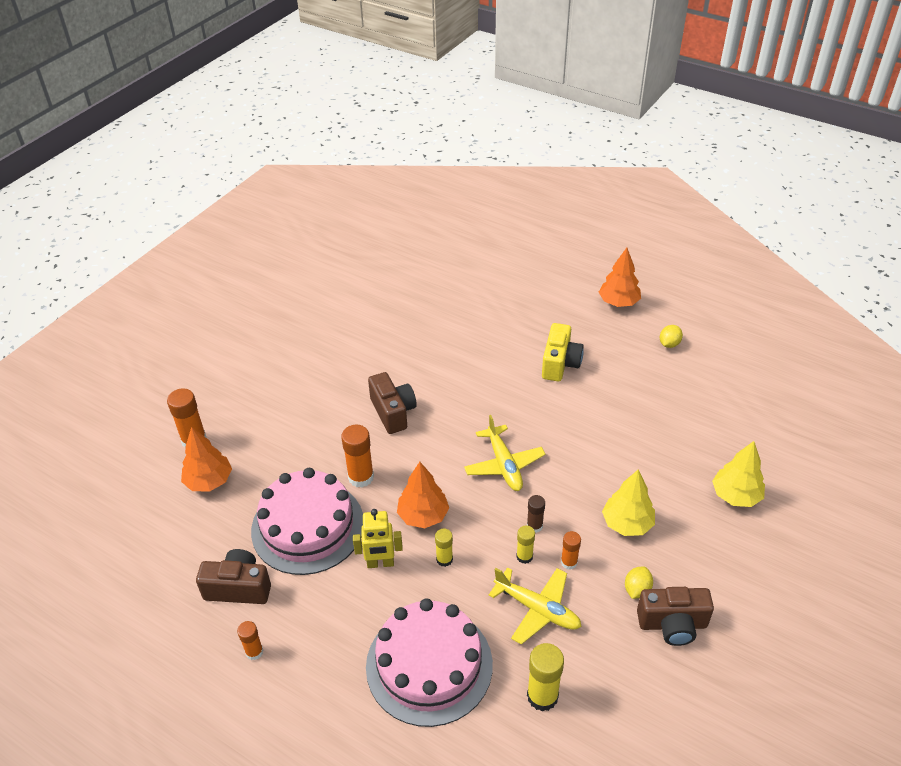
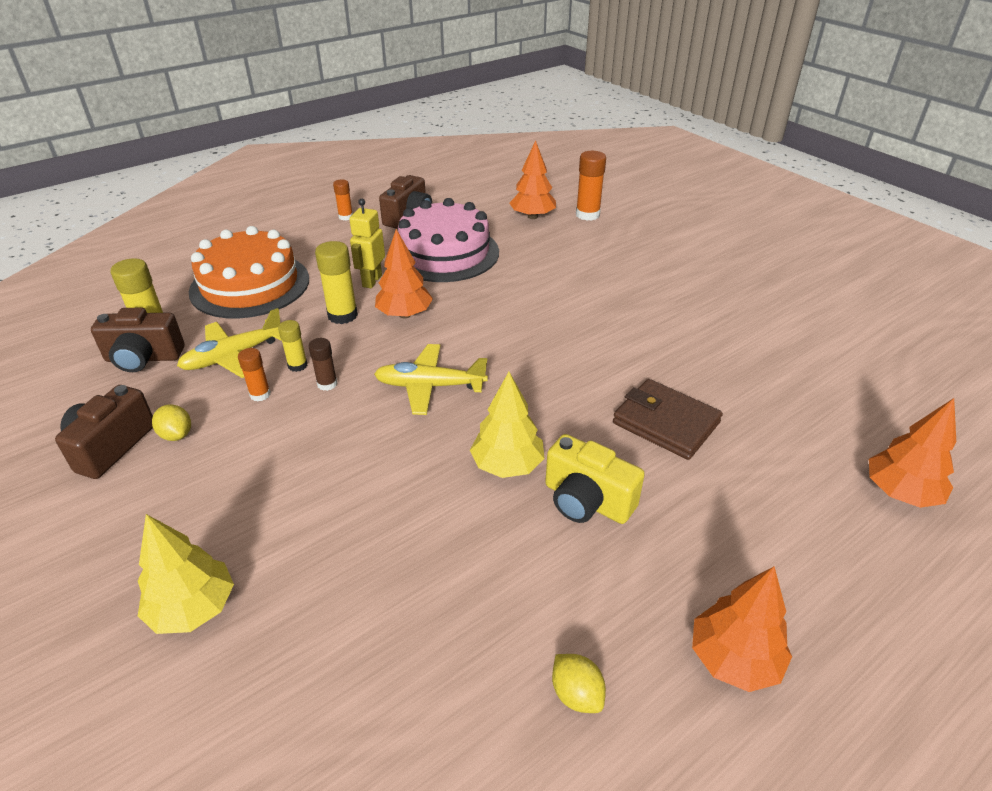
camera: 110 degrees right, 5 degrees down
(361, 477) = (482, 288): orange glue stick -> none
(393, 412) = (565, 325): brown camera -> brown camera (144, 358)
(429, 665) = (250, 285): pink cake -> orange cake
(444, 559) = (342, 315): yellow glue stick -> yellow glue stick, size x1.68
(477, 344) = (665, 423): none -> brown wallet
(483, 258) = (900, 493): none -> orange tree
(627, 523) = (261, 462): yellow tree -> yellow tree (507, 465)

